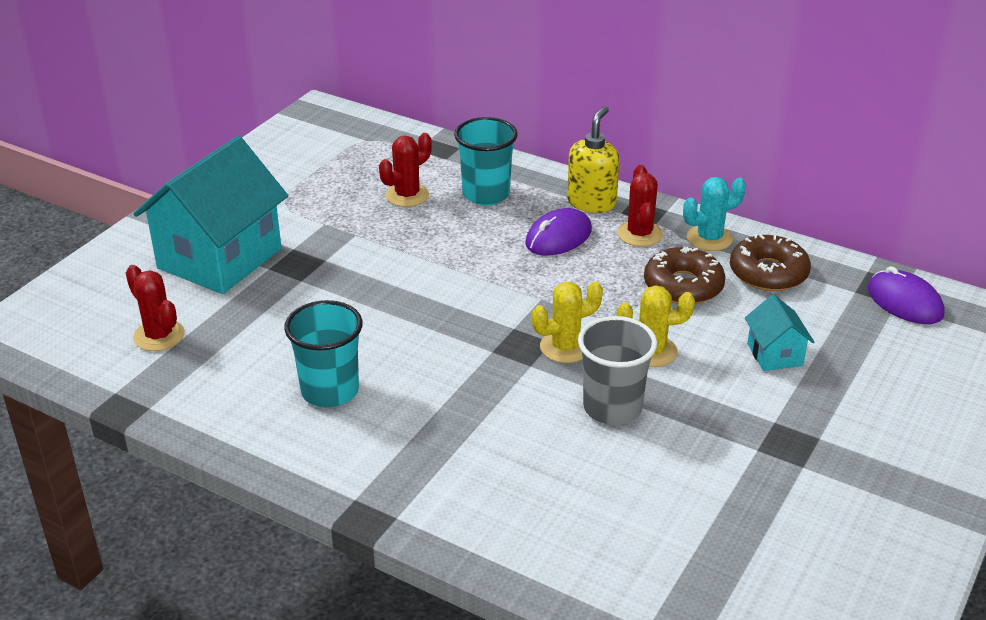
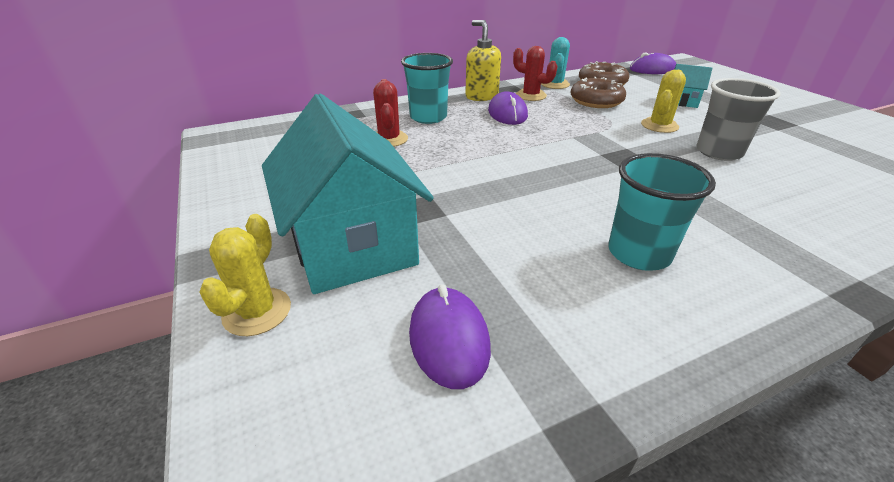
camera: 55 degrees left, 0 degrees up
(159, 336) = (449, 339): red cactus -> purple mouse
(565, 347) = (637, 146): yellow cactus -> yellow cactus (257, 312)

